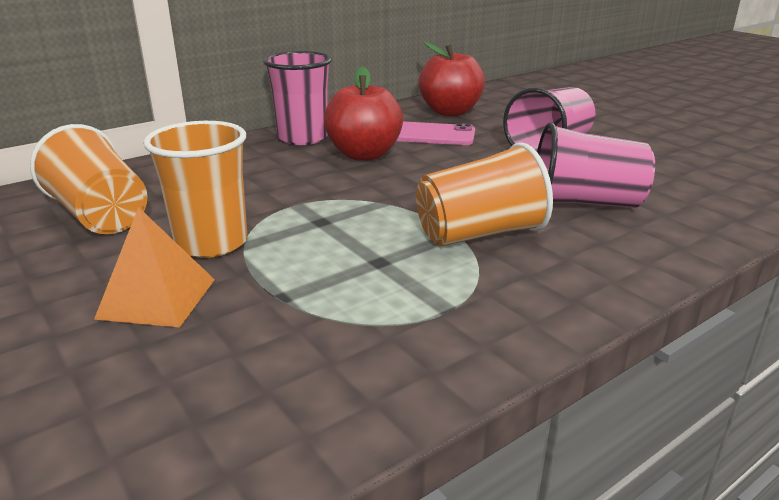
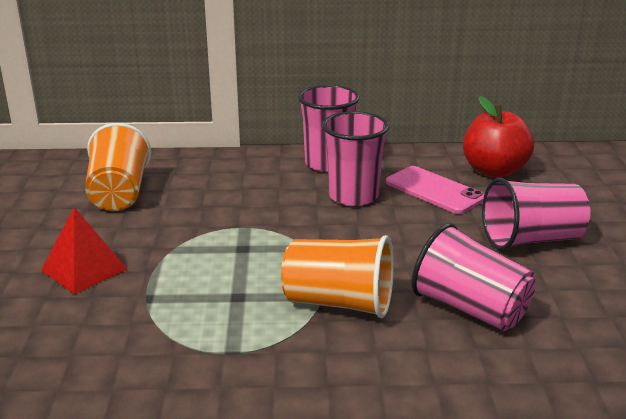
camera: 35 degrees right, 0 degrees up
(157, 298) = (84, 269): orange pyramid -> red pyramid
(211, 243) = (156, 240): orange cup -> none
(364, 155) = (353, 196): red apple -> pink cup

